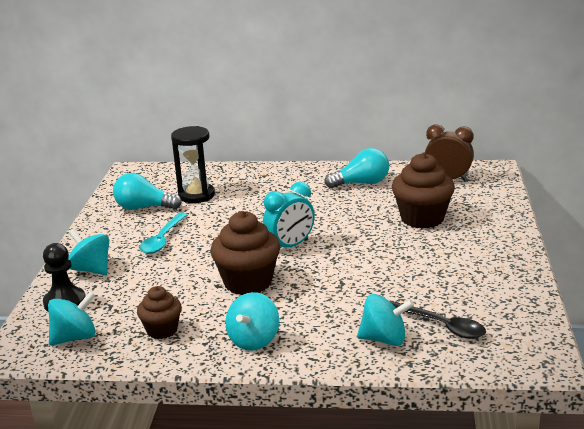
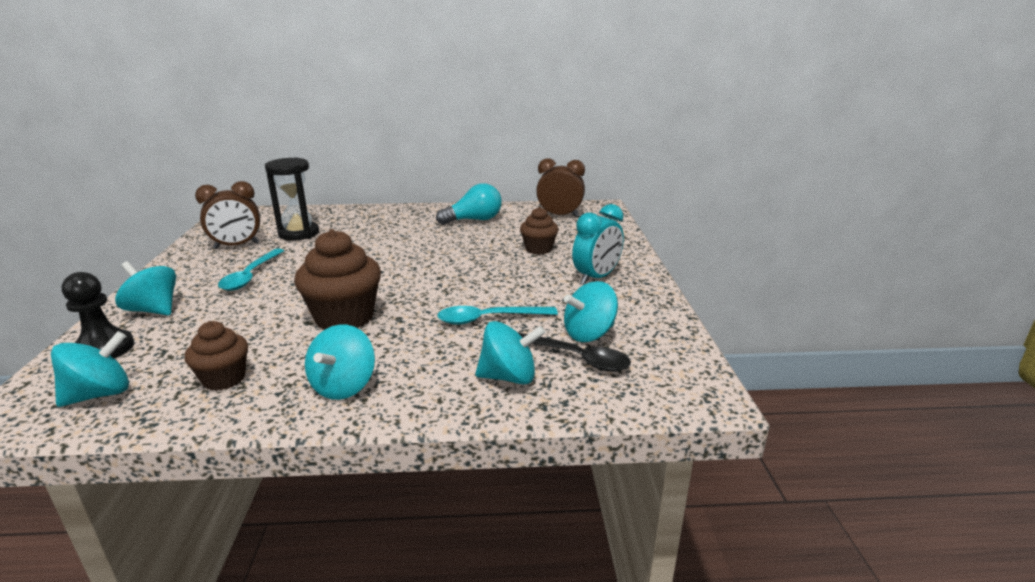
camera: 10 degrees left, 0 degrees up
(144, 208) = (237, 246): turquoise light bulb -> brown clock
(290, 246) = (397, 278): turquoise clock -> turquoise clock (596, 278)
(370, 288) = (489, 319): none -> turquoise spoon
(422, 218) = (538, 249): brown cupcake -> brown cupcake, size x0.59
(456, 305) = (589, 334): none -> turquoise spinning top

